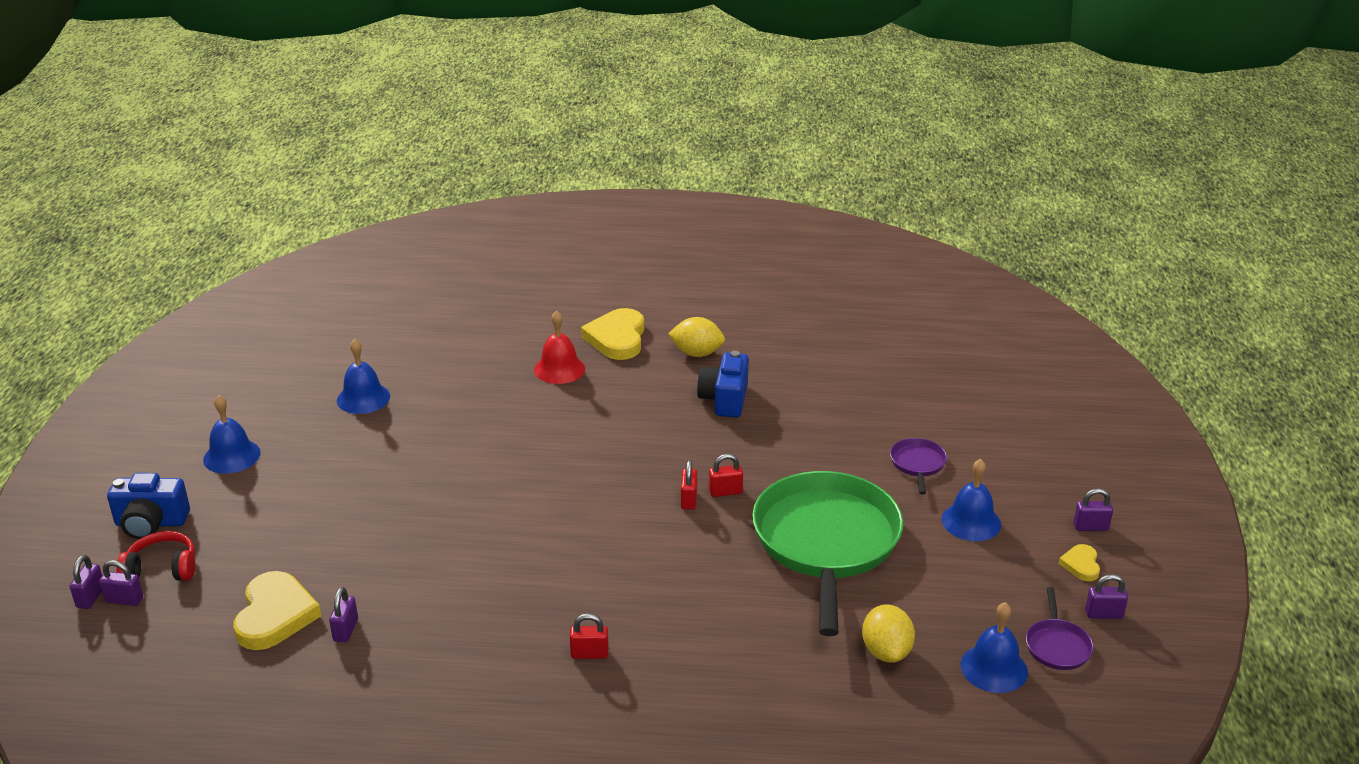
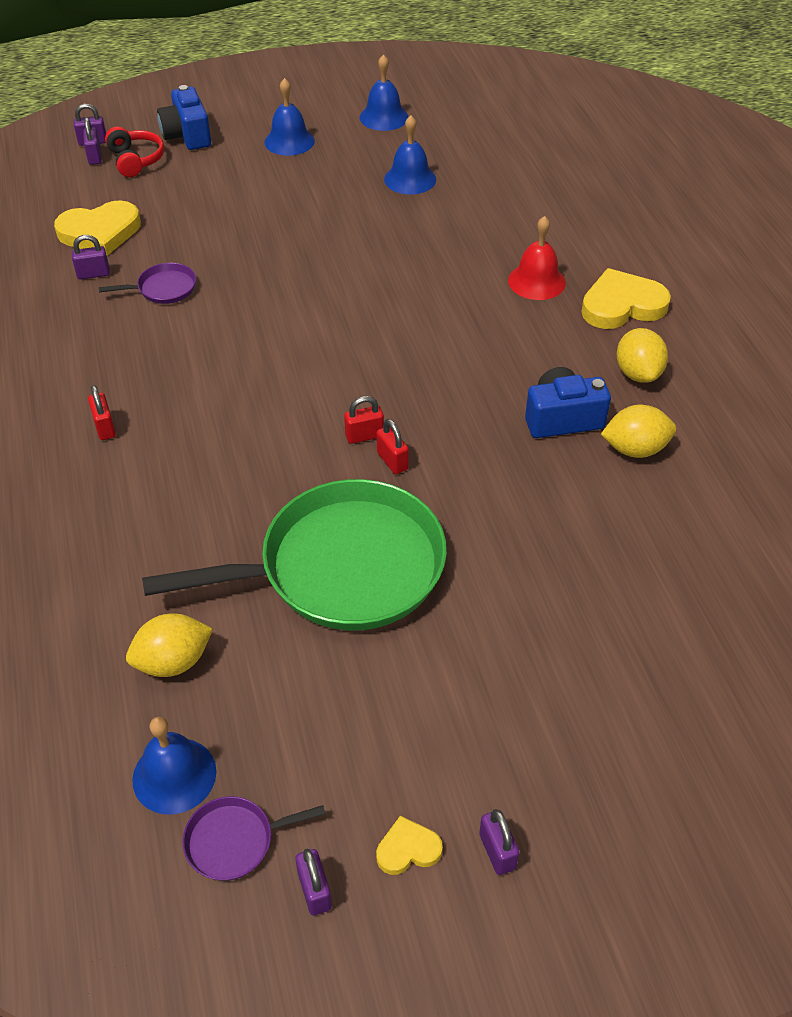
camera: 70 degrees right, 15 degrees up
(773, 377) = (635, 449): none -> yellow lemon
(917, 464) = (537, 626): purple pan -> purple pan (164, 288)
(971, 521) = (444, 705): blue bell -> blue bell (384, 117)

